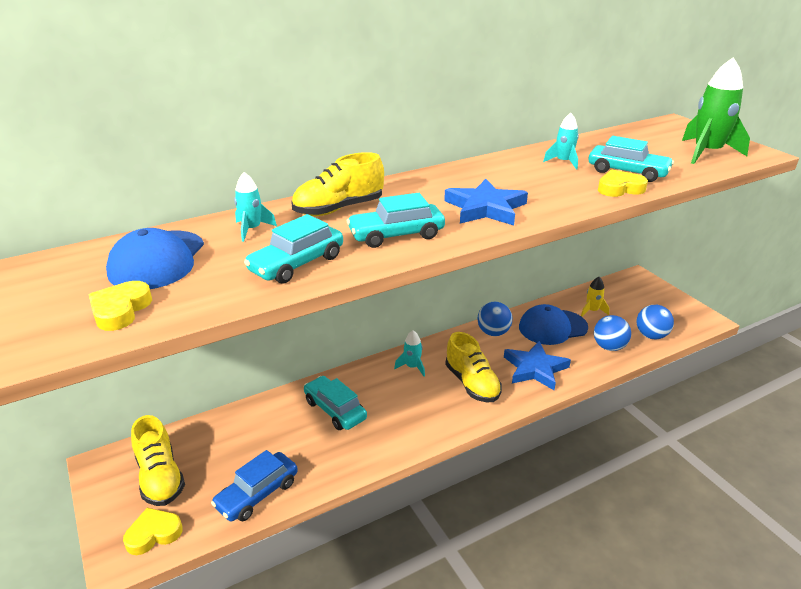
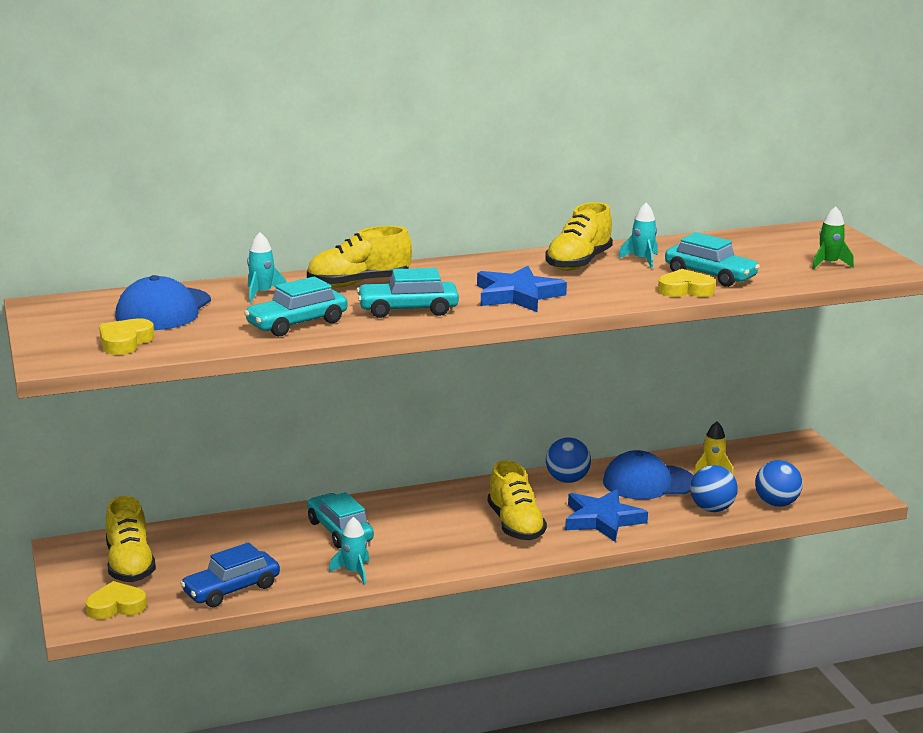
camera: 10 degrees right, 10 degrees down
(412, 367) = (448, 502): turquoise rocket -> turquoise rocket (354, 572)
(515, 169) = (578, 263): none -> yellow shoe
(707, 153) = (828, 264): green rocket -> green rocket, size x0.53

